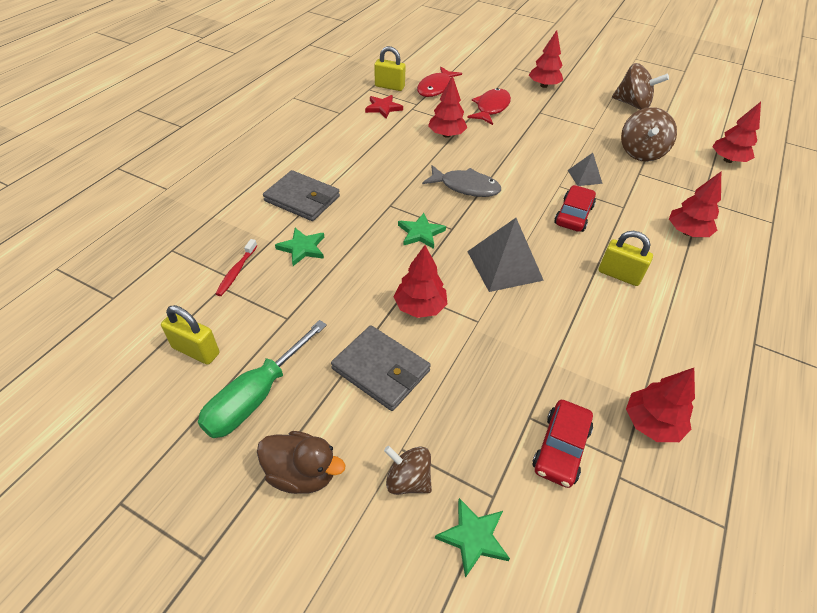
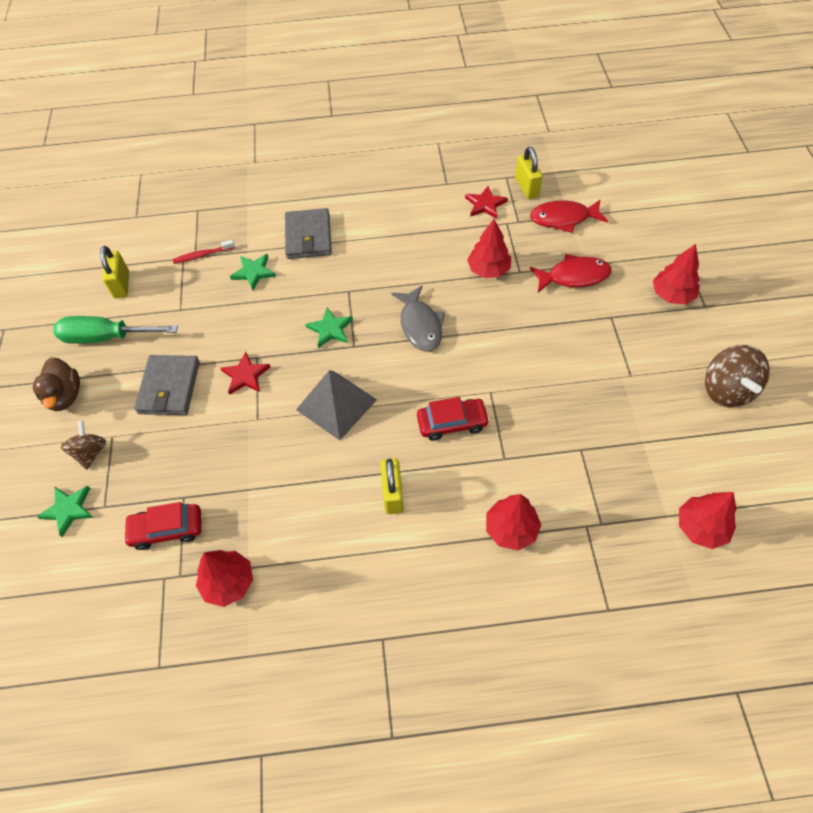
camera: 60 degrees right, 10 degrees up
(420, 307) = (245, 375): red tree -> red star
(584, 176) = (526, 405): grey pyramid -> none
(641, 153) = (625, 436): brown spinning top -> none

